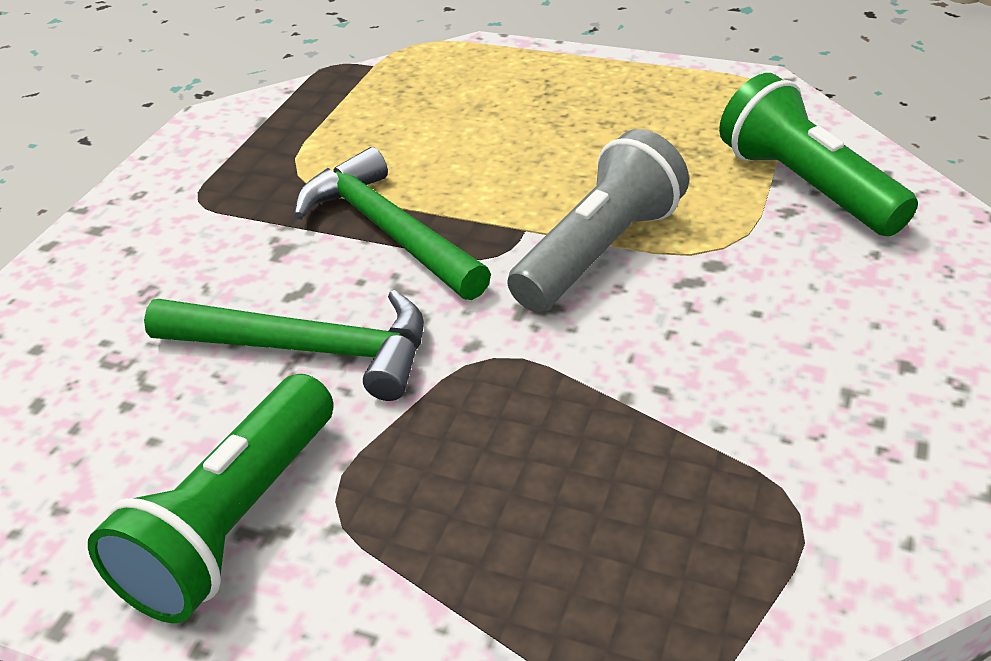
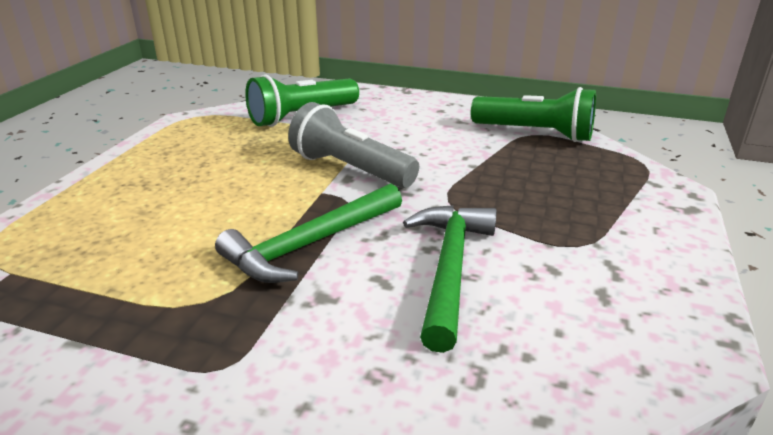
camera: 95 degrees left, 10 degrees down
(234, 522) = (612, 280): green flashlight -> green flashlight (535, 133)

